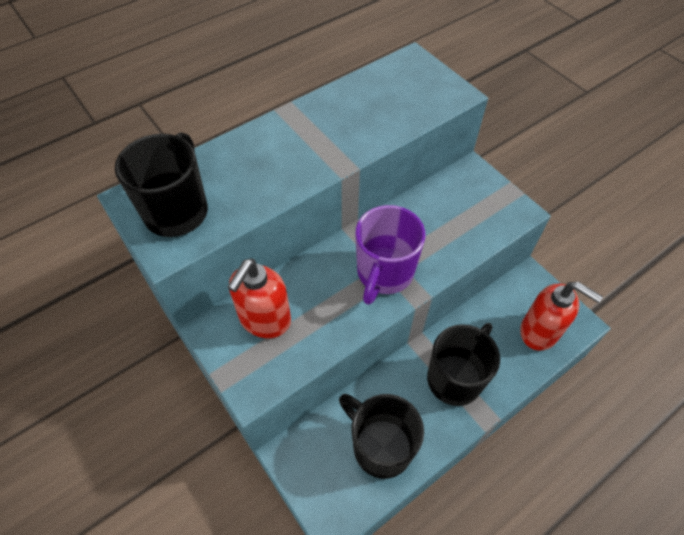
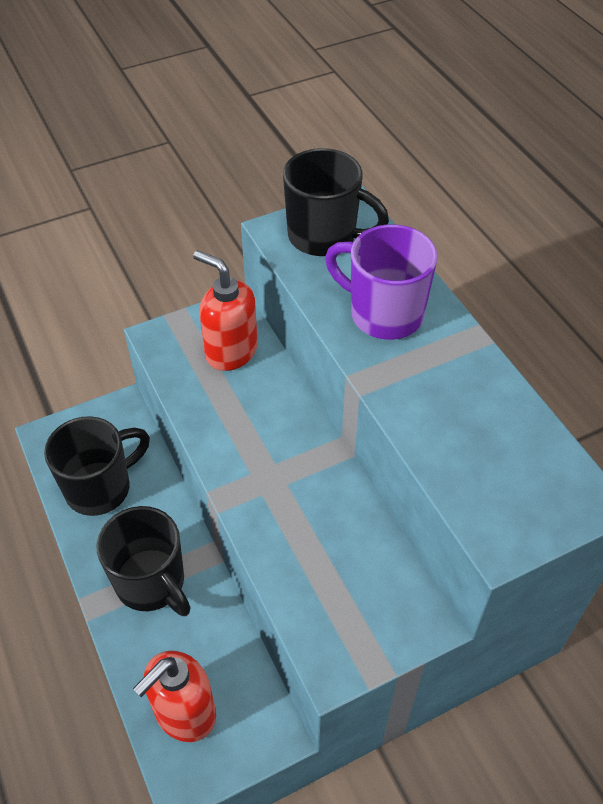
camera: 100 degrees right, 5 degrees down
(384, 273) = (262, 468): purple mug -> purple mug (383, 314)

